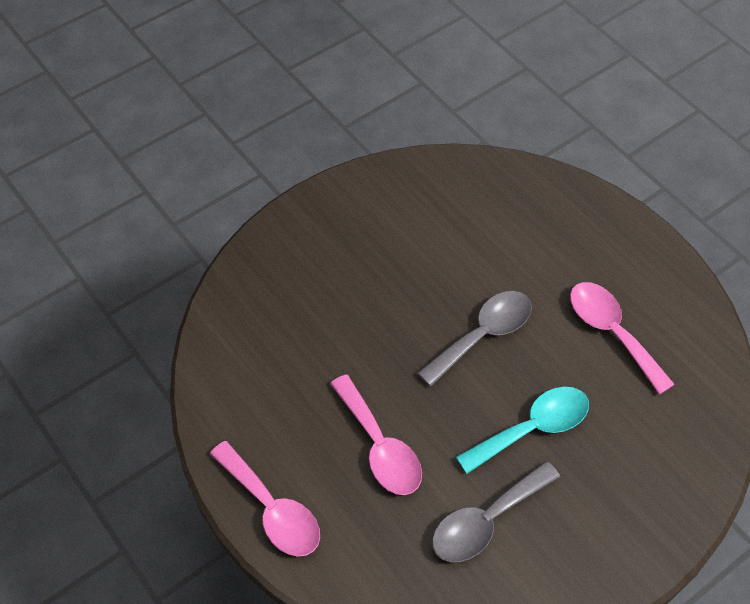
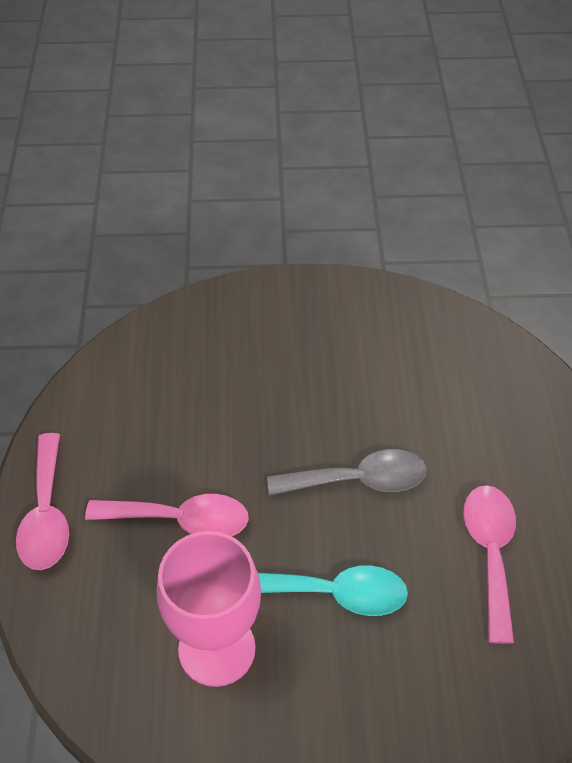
camera: 35 degrees right, 5 degrees down
(380, 447) = (180, 520): pink spoon -> pink spoon turned 90 degrees counterclockwise
(486, 521) = (217, 649): grey spoon -> pink goblet

